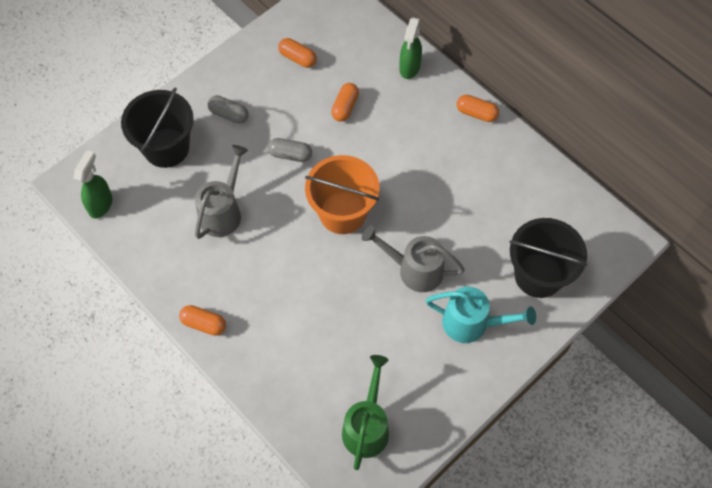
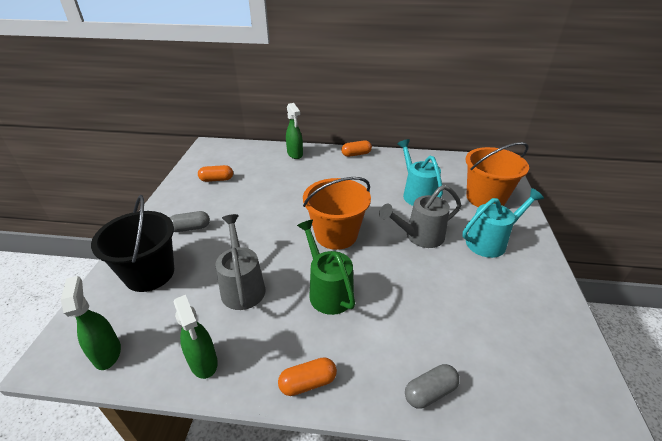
camera: 40 degrees left, 25 degrees down
(152, 258) = (203, 362): none -> green spray bottle
(290, 155) = (263, 225): grey capsule -> grey capsule (430, 392)
(345, 107) = (275, 186): orange capsule -> none
(367, 426) = (527, 355): green watering can -> green watering can (327, 290)
(474, 218) = (416, 194): none -> turquoise watering can
(538, 275) = (485, 198): black bucket -> orange bucket

